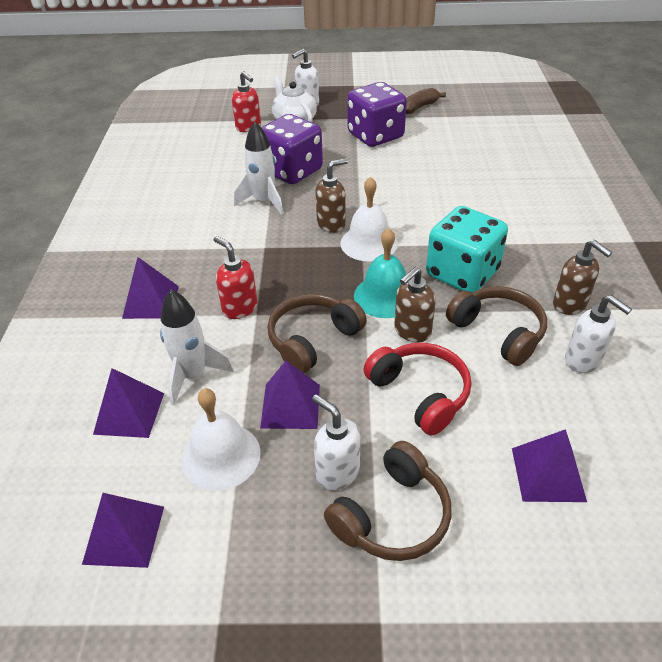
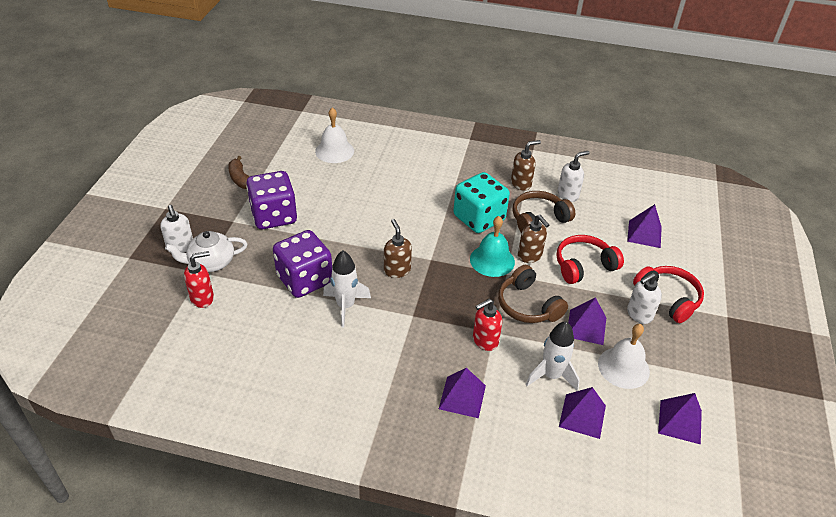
camera: 80 degrees left, 0 degrees up
(369, 243) = (429, 255): white bell -> white bell (334, 151)
(392, 515) = (668, 298): brown headphones -> red headphones

